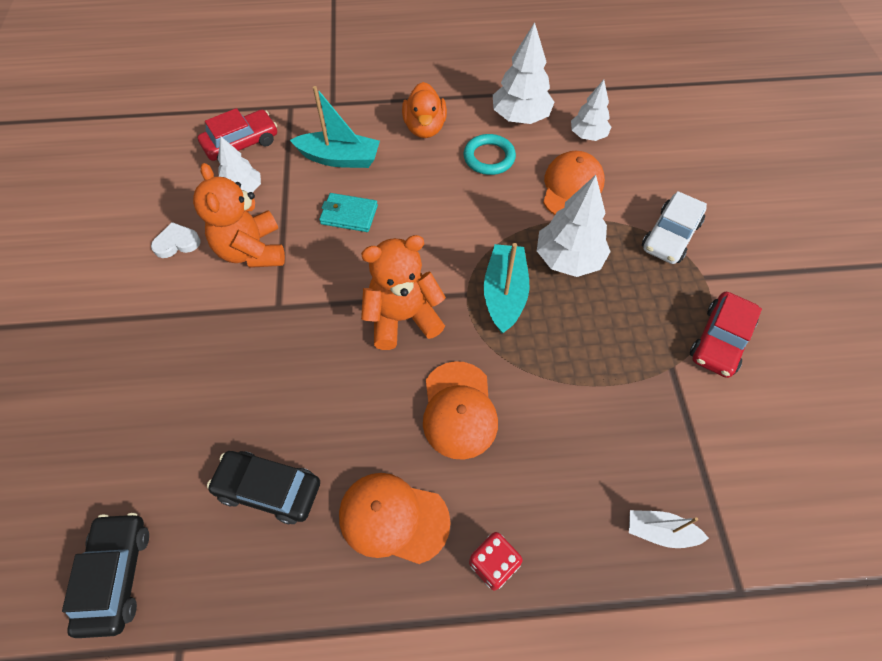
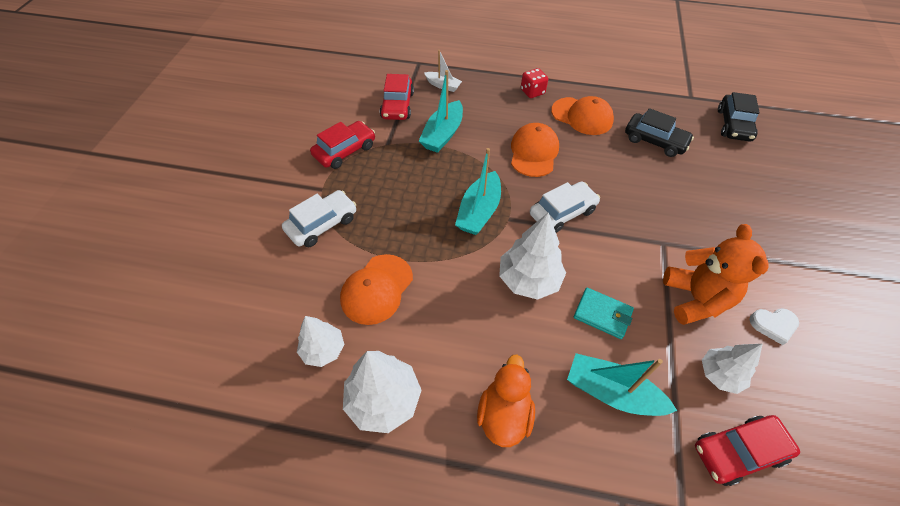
camera: 165 degrees left, 5 degrees down
(403, 318) = (562, 212): orange teddy bear -> white car
(489, 157) = (443, 348): turquoise ring -> none
(568, 259) = (416, 225): white tree -> white tree (529, 279)
(604, 409) = (443, 134): none -> turquoise boat
(706, 454) = (397, 105): none -> red car

